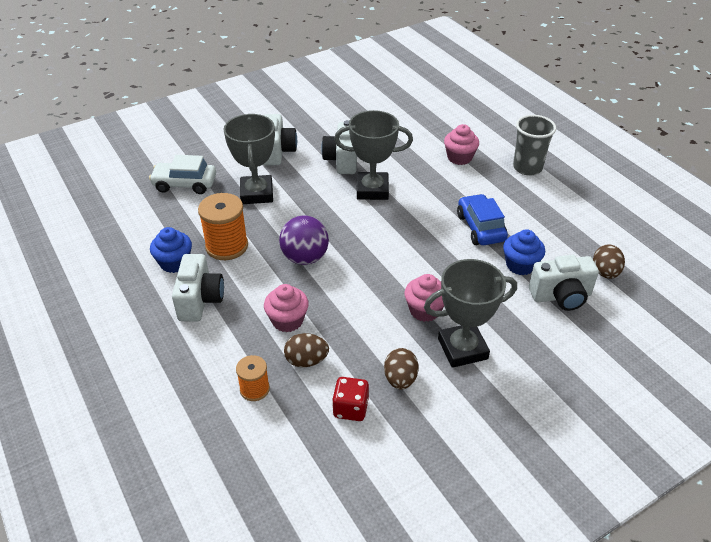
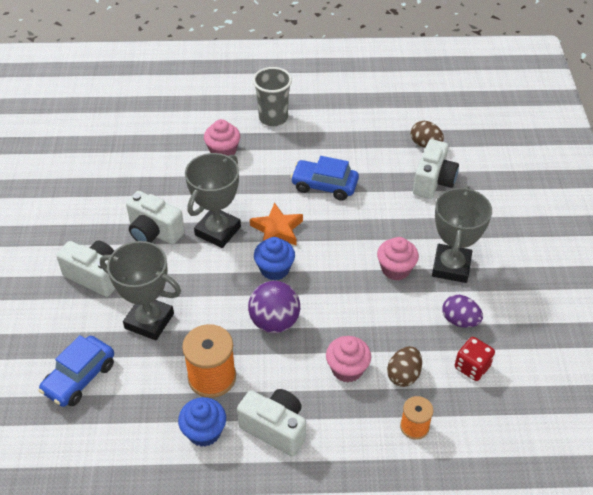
camera: 60 degrees left, 5 degrees up
(185, 184) = (79, 378): white car -> blue car
(400, 379) = (460, 320): brown egg -> purple egg
(403, 220) = (277, 230): none -> orange star
(520, 265) = (385, 186): blue cupcake -> blue cupcake (274, 269)

